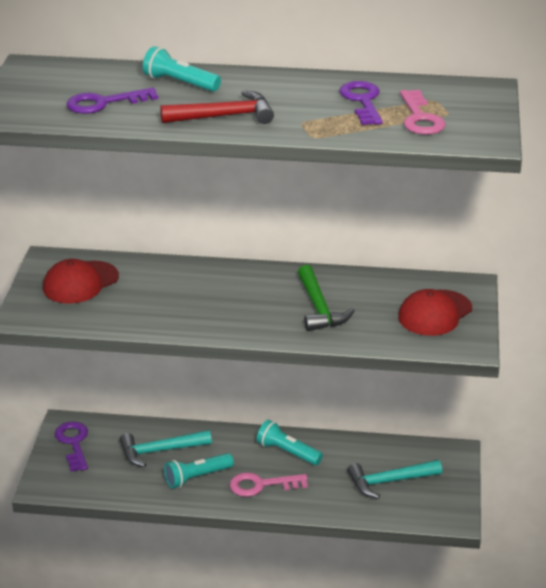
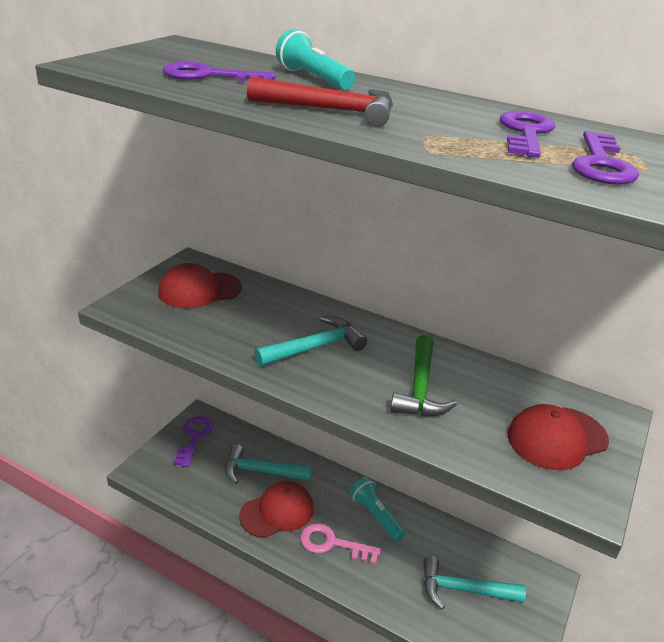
camera: 20 degrees right, 0 degrees up
(197, 477) = (277, 512): turquoise flashlight -> red cap
(217, 301) = (315, 347): none -> turquoise hammer
(420, 118) = (601, 164): pink key -> purple key

